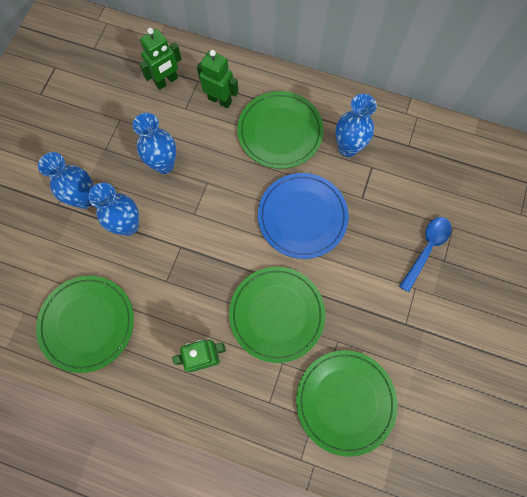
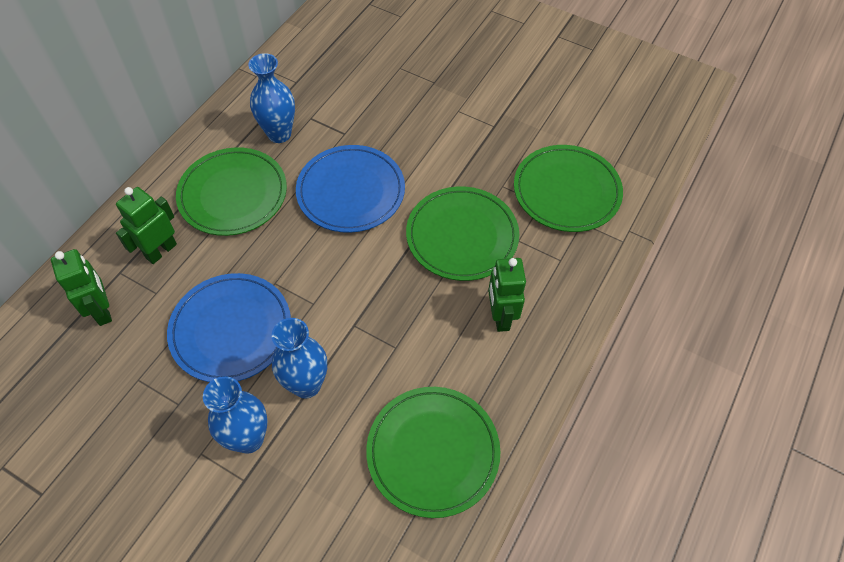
camera: 80 degrees left, 15 degrees down
(164, 165) = (231, 329): blue vase -> blue plate
(426, 249) = (418, 93): blue spoon -> none

